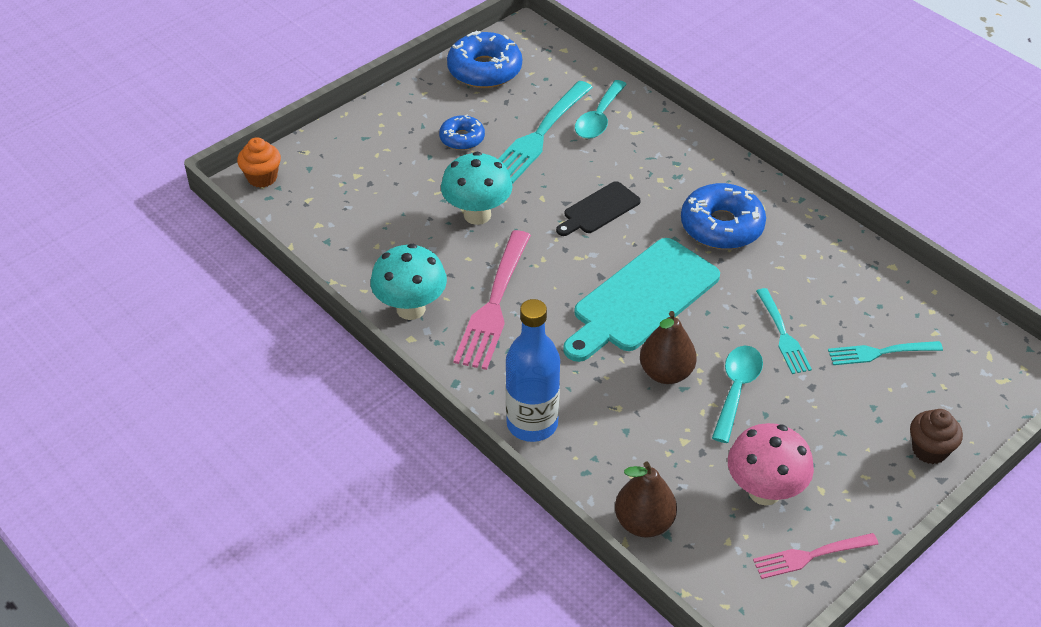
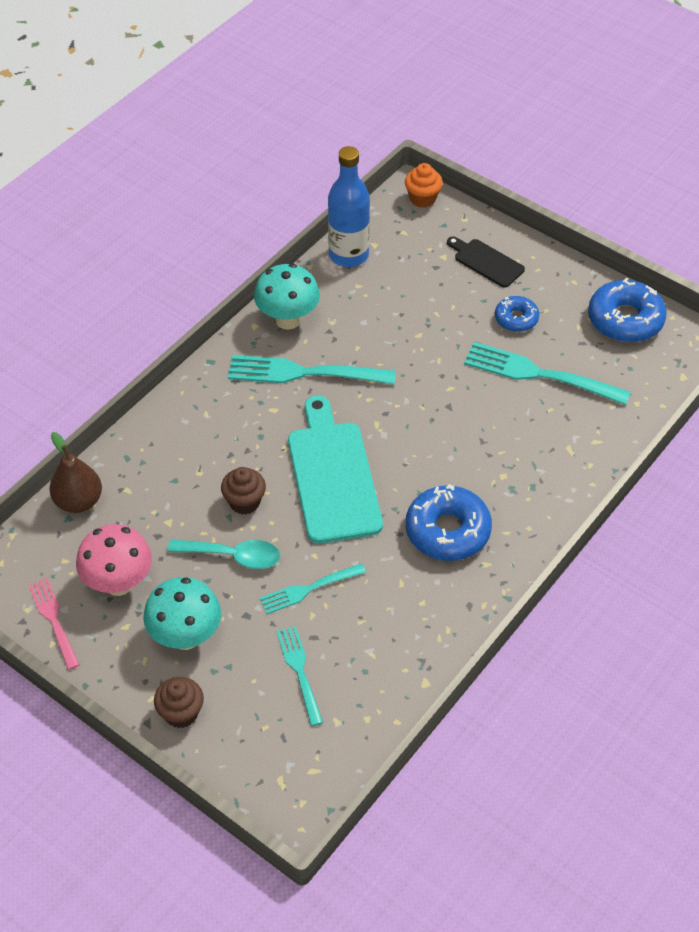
camera: 80 degrees right, 5 degrees up
(477, 215) = (414, 345): turquoise mushroom -> turquoise mushroom (186, 637)
(494, 303) = (305, 373): pink fork -> turquoise fork
(532, 424) = (173, 416): blue bottle -> blue bottle (348, 255)
(599, 118) = (581, 417): turquoise spoon -> none
(599, 210) = (445, 432): black cutting board -> black cutting board (486, 262)
(641, 299) = (333, 476): turquoise cutting board -> turquoise cutting board turned 45 degrees clockwise
(666, 373) = (244, 502): brown pear -> brown cupcake

